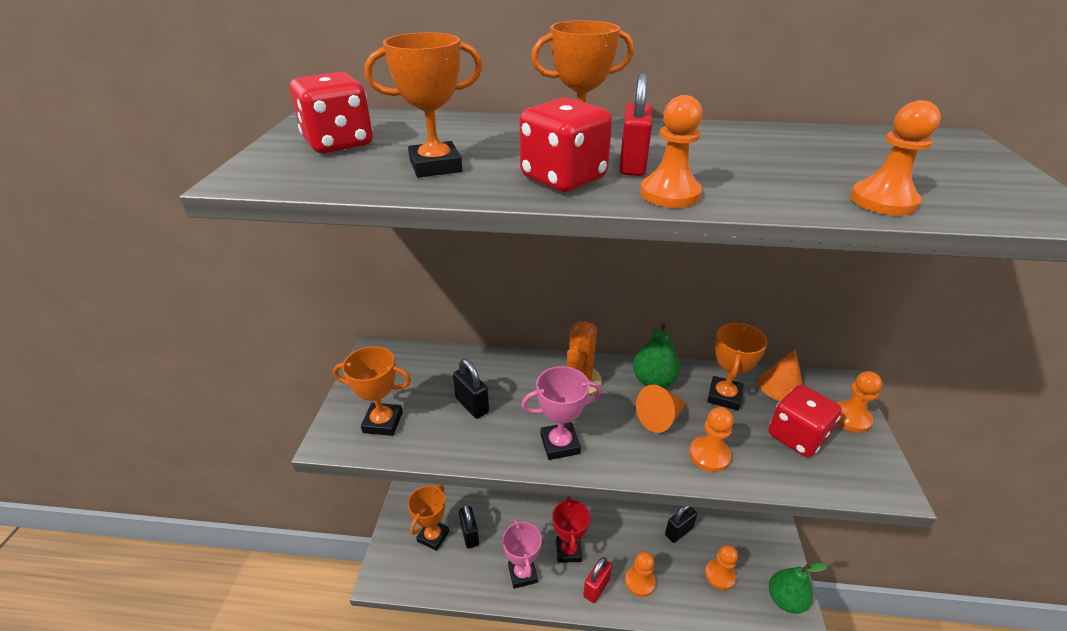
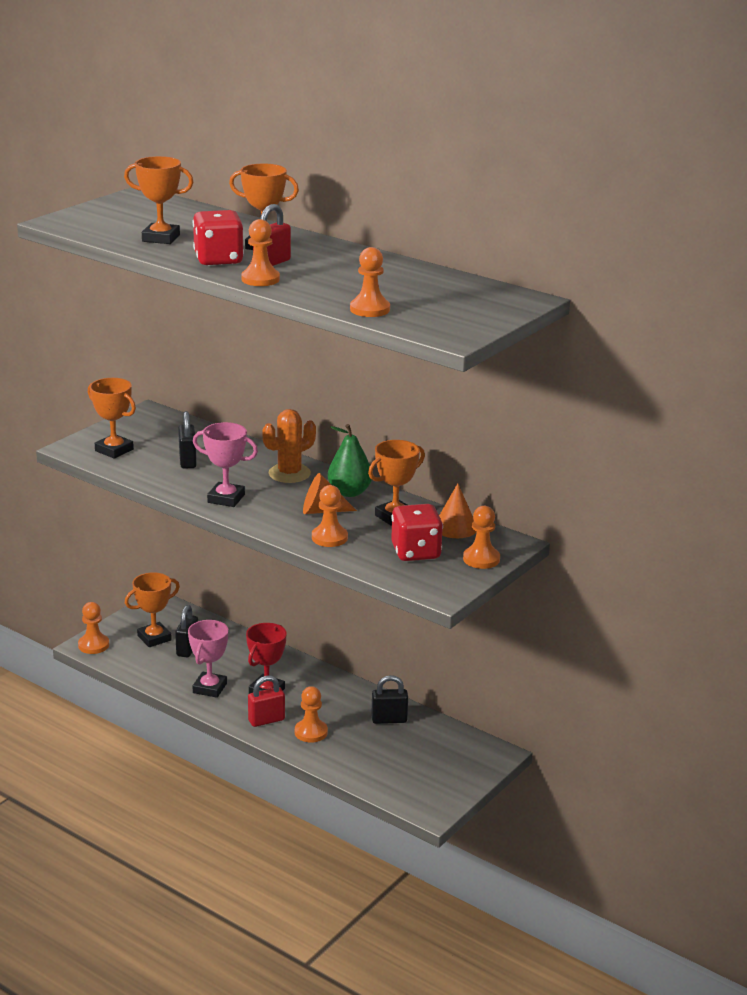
camera: 30 degrees right, 10 degrees down
(338, 144) = (126, 214): red dice -> none
(720, 575) = (393, 758): orange pawn -> orange pawn (93, 645)
(785, 599) = (437, 795): green pear -> none

